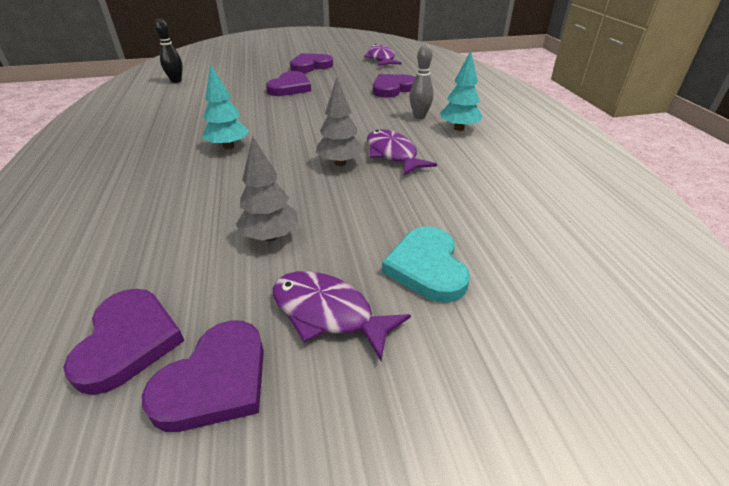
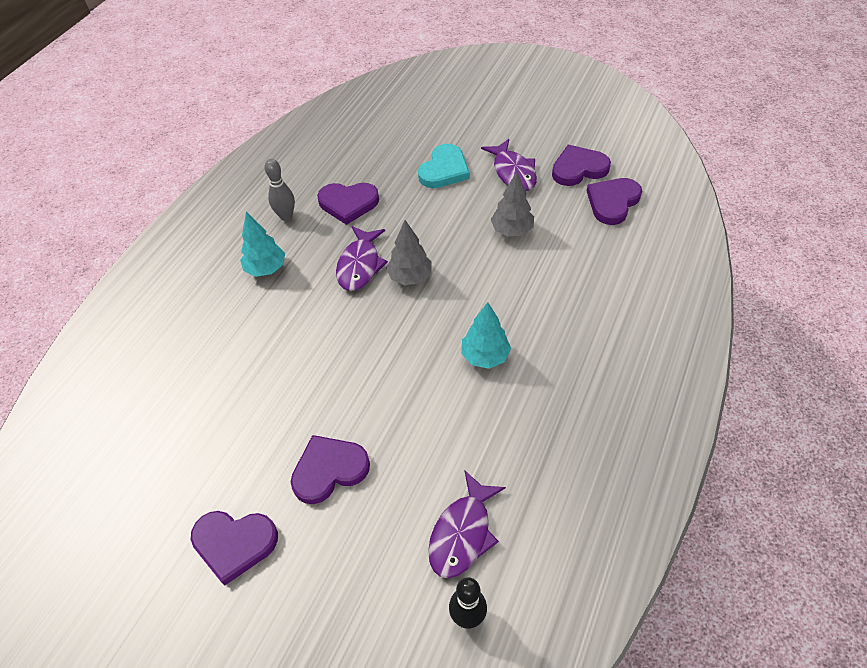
camera: 140 degrees left, 15 degrees up
(381, 59) = (115, 500): purple fish -> purple fish (462, 533)
(393, 88) = (221, 384): purple heart -> purple heart (348, 203)
(419, 116) = (271, 307): grey bowling pin -> grey bowling pin (286, 216)

